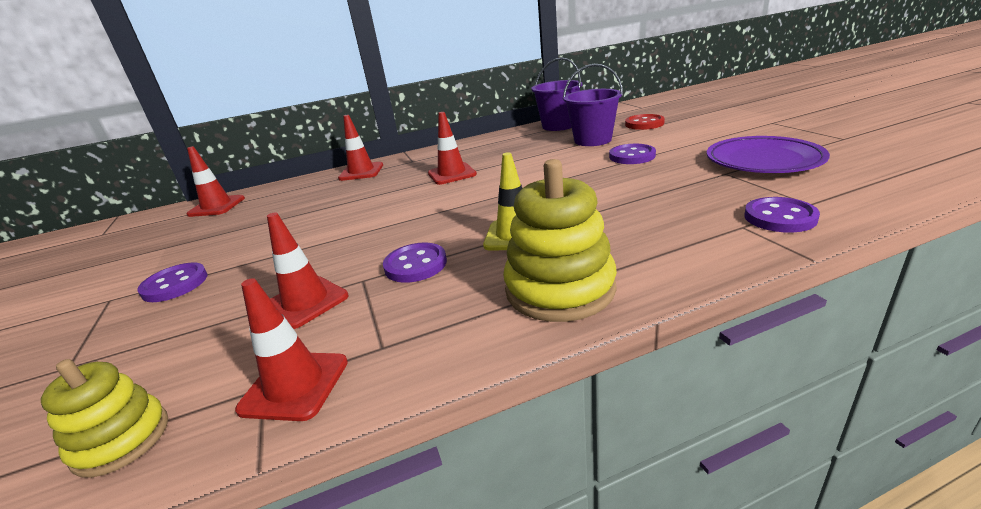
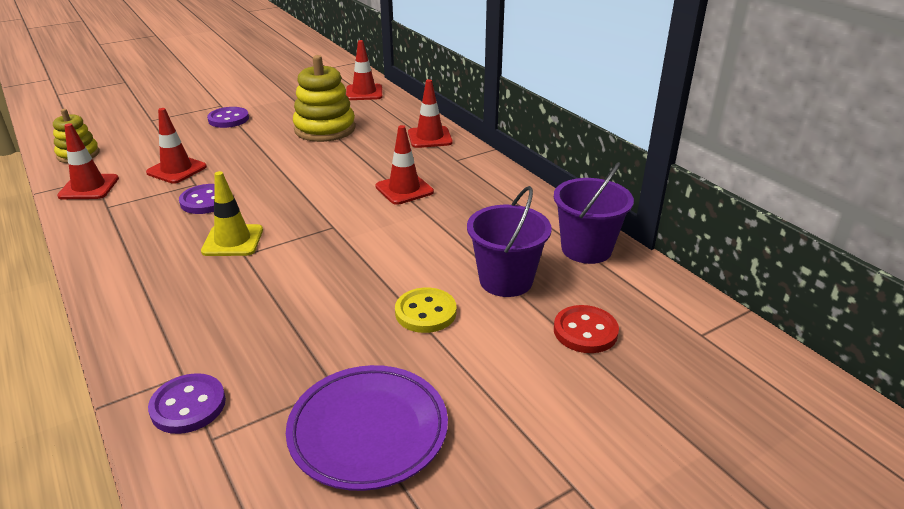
camera: 75 degrees right, 5 degrees up
(560, 289) = (131, 267): yellow stacking toy -> yellow stacking toy (325, 129)
(632, 156) = (425, 312): purple button -> yellow button

